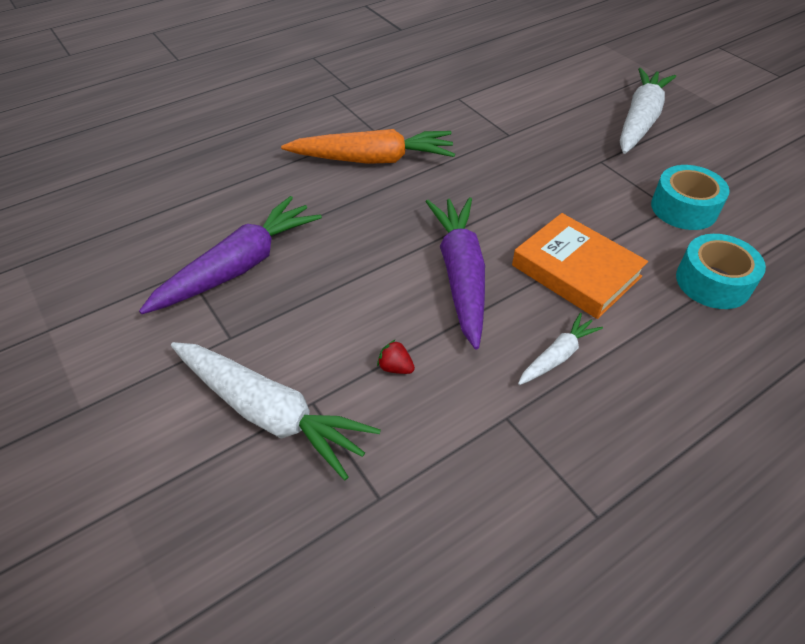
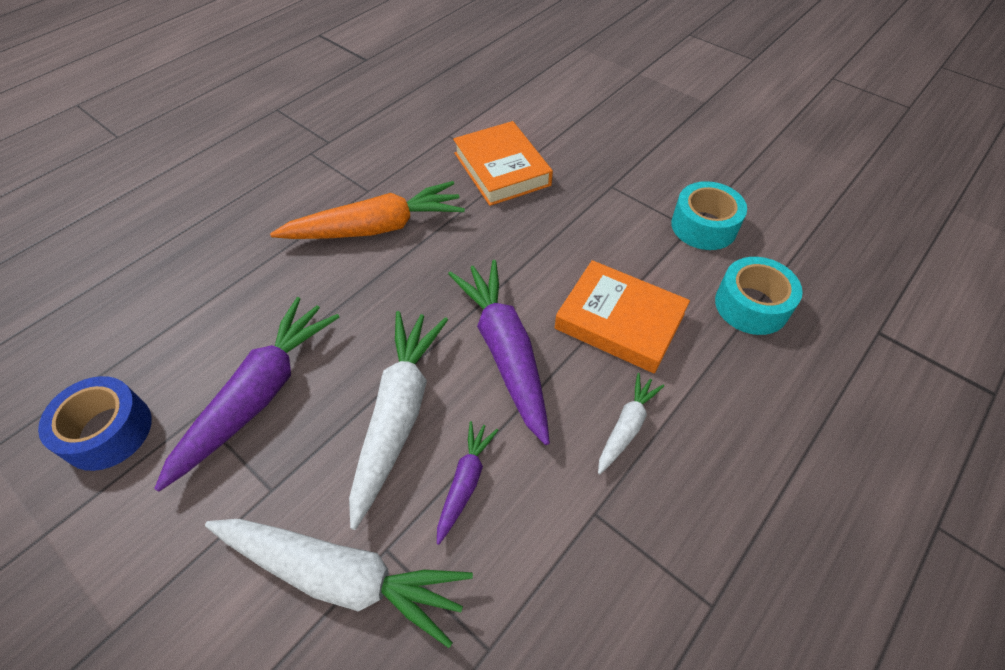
camera: 15 degrees left, 5 degrees up
(114, 268) = (108, 431): none -> blue tape
(395, 367) = (465, 482): red strawberry -> purple carrot
(499, 132) = (502, 169): none -> orange book
(640, 120) = (637, 131): white carrot -> white carrot (399, 414)

